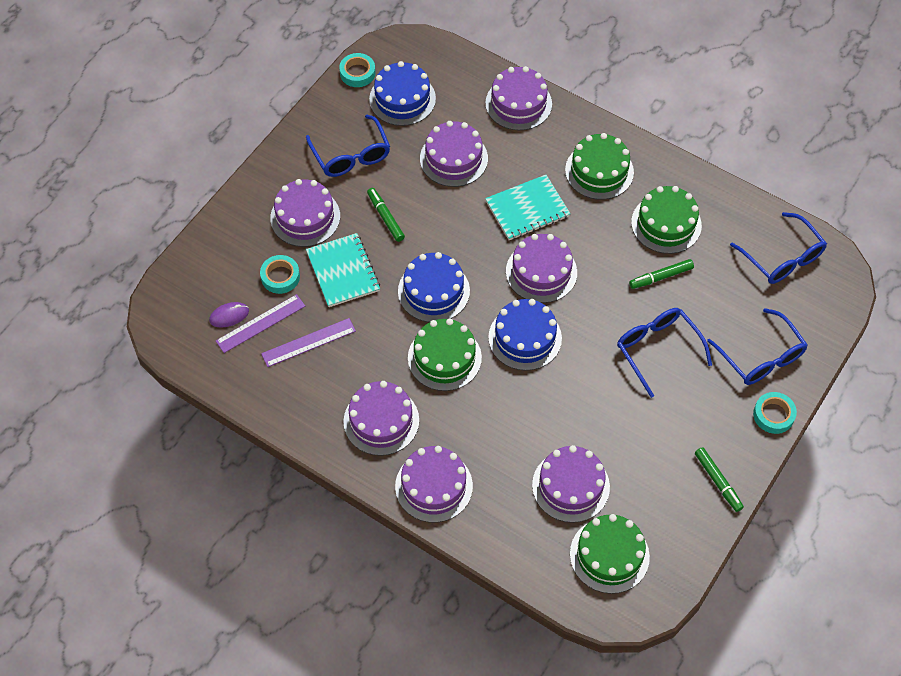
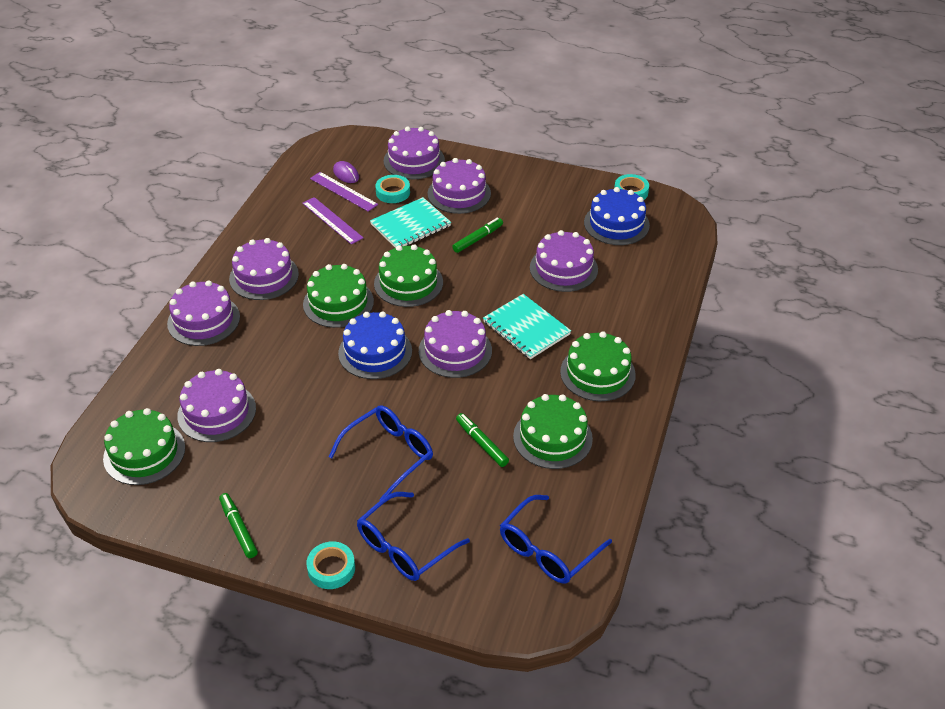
camera: 75 degrees right, 15 degrees down
(351, 155) = (536, 206): blue glasses -> none
(433, 291) = (408, 283): blue cake -> green cake
(518, 103) = (653, 300): purple cake -> purple cake (414, 160)
(717, 481) = (238, 528): green marker -> green marker turned 105 degrees clockwise

